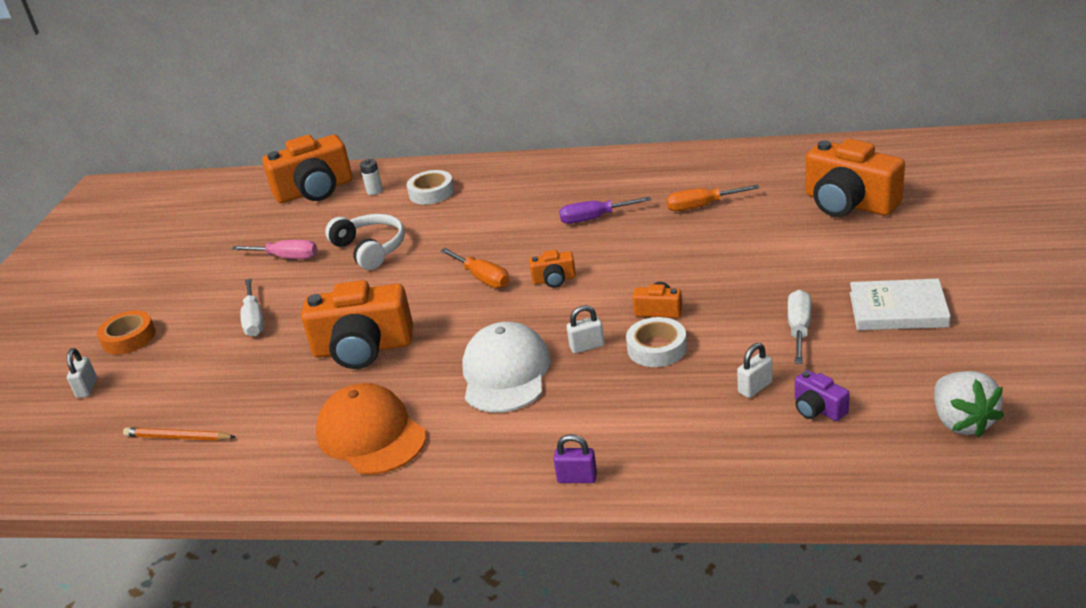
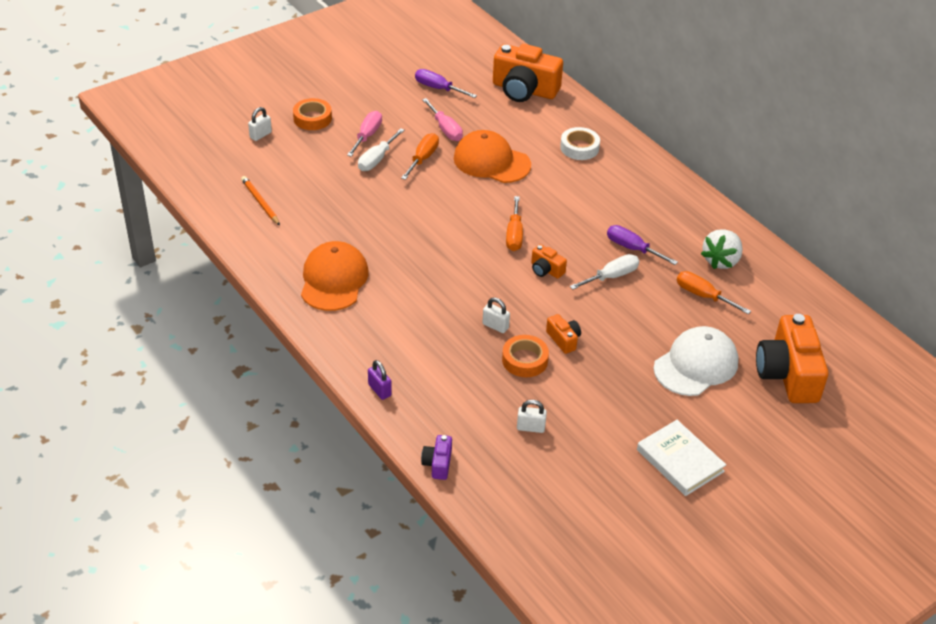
camera: 40 degrees right, 10 degrees up
(213, 311) = (367, 136): none -> pink screwdriver
(229, 238) = (438, 88): none -> purple screwdriver
(301, 289) = (423, 158): none -> orange screwdriver
(363, 348) = (398, 225): orange camera -> none
(371, 249) = (491, 161): white headphones -> orange cap
(374, 191) = (553, 119): white battery -> none
(505, 373) = (436, 304): white cap -> white cap (696, 365)
(657, 348) = (525, 360): white tape -> orange tape
(799, 329) = (610, 420): white screwdriver -> white screwdriver (611, 276)
(818, 409) = (538, 468): purple camera -> purple camera (438, 464)
(961, 422) = (589, 544): white strawberry -> white strawberry (721, 261)

